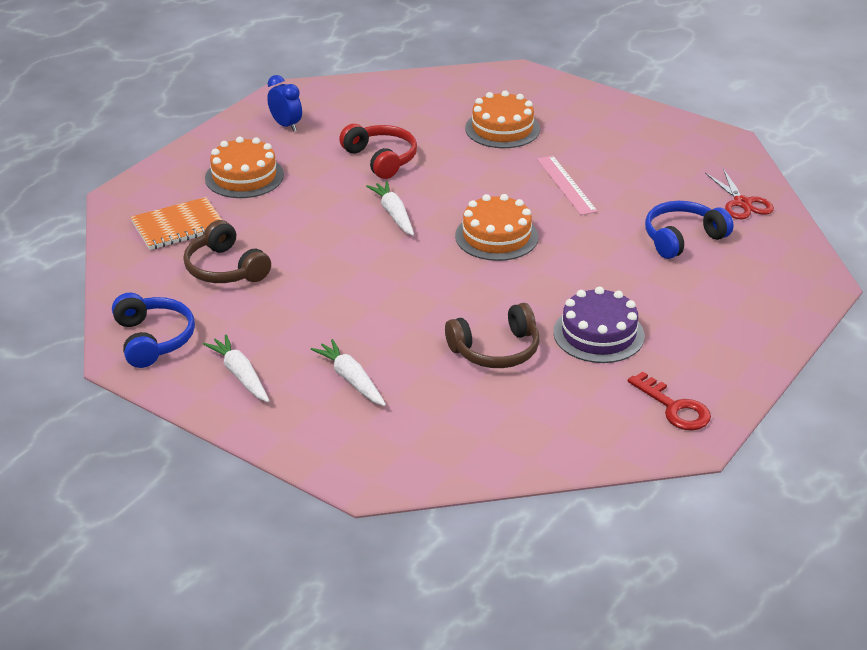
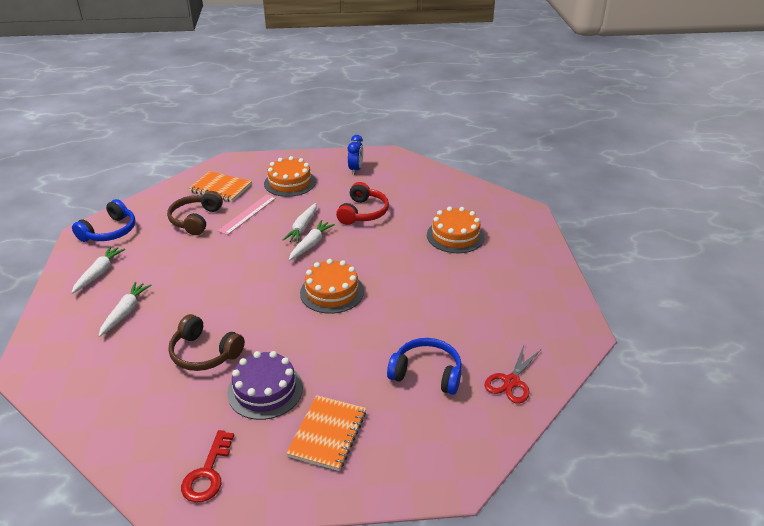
camera: 50 degrees right, 0 degrees up
(353, 206) = (302, 227): none -> white carrot
(566, 185) = (426, 290): pink ruler -> pink ruler (247, 214)
(698, 323) = (327, 434): none -> orange notebook

